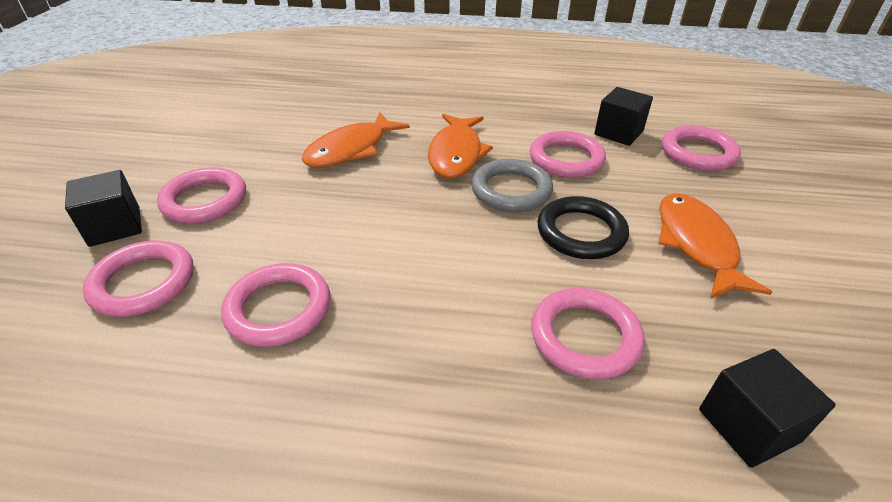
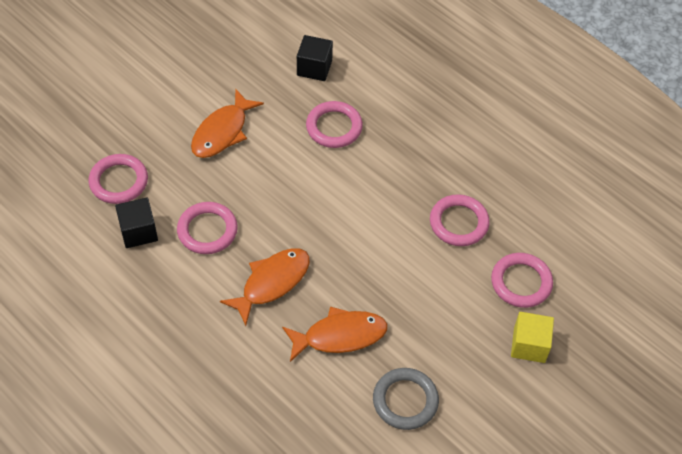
camera: 145 degrees left, 15 degrees up
(115, 226) = (529, 345): black cube -> yellow cube
(205, 200) = (466, 338): pink ring -> none
(511, 190) = (273, 226): grey ring -> grey ring (405, 401)
(581, 232) = (270, 174): black ring -> none

